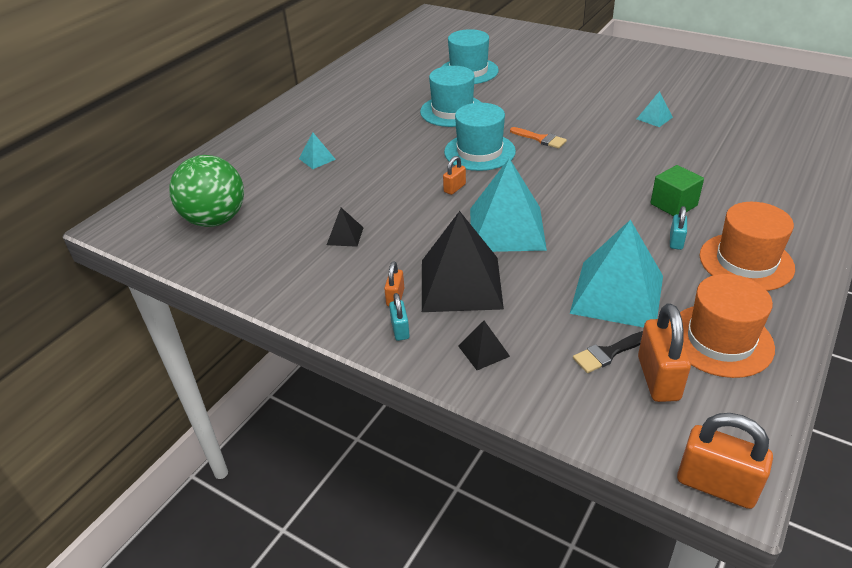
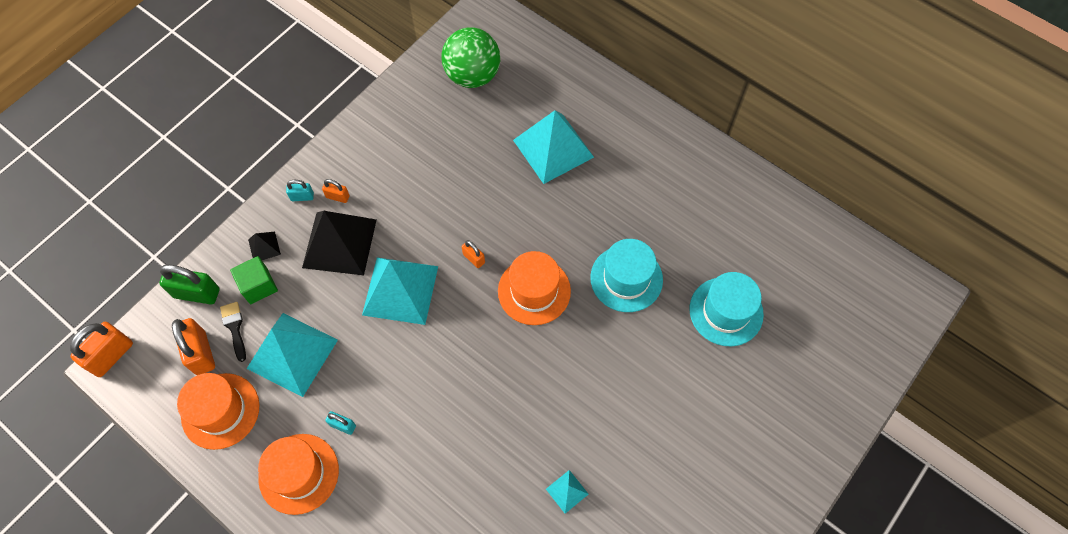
camera: 95 degrees right, 25 degrees up
(317, 159) = (553, 148): turquoise pyramid -> turquoise pyramid, size x2.29
(345, 236) = (424, 167): black pyramid -> none
(479, 152) = (534, 291): turquoise hat -> orange hat
(541, 139) = (546, 355): orange brush -> none
(576, 406) = (197, 293): none -> green padlock
(658, 378) = (201, 353): orange padlock -> orange padlock turned 60 degrees clockwise
(673, 205) = (396, 445): green cube -> green cube (258, 286)

